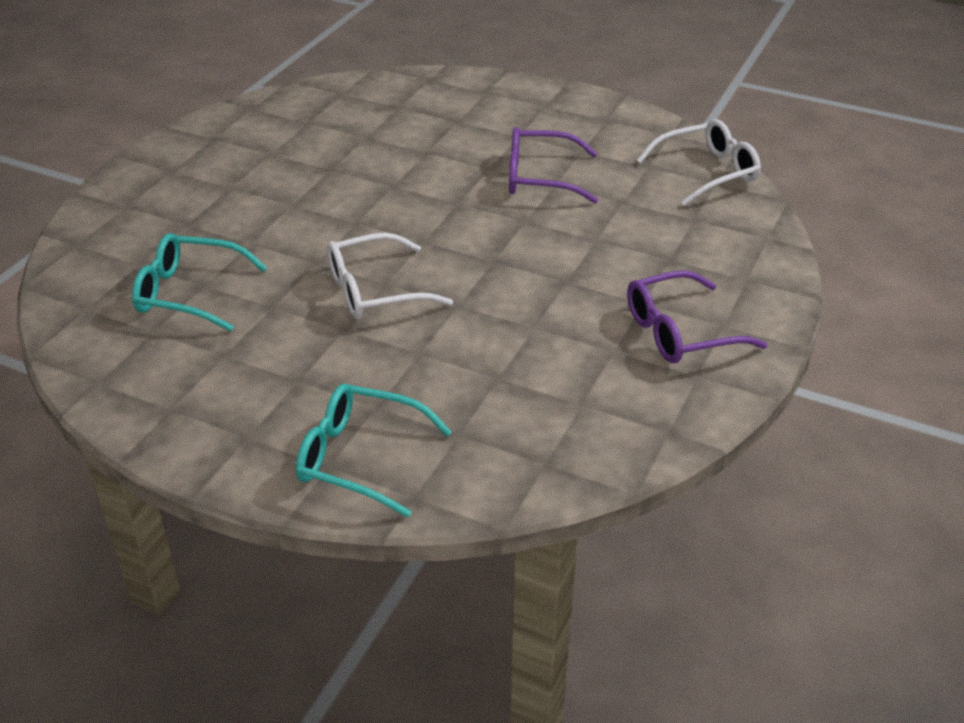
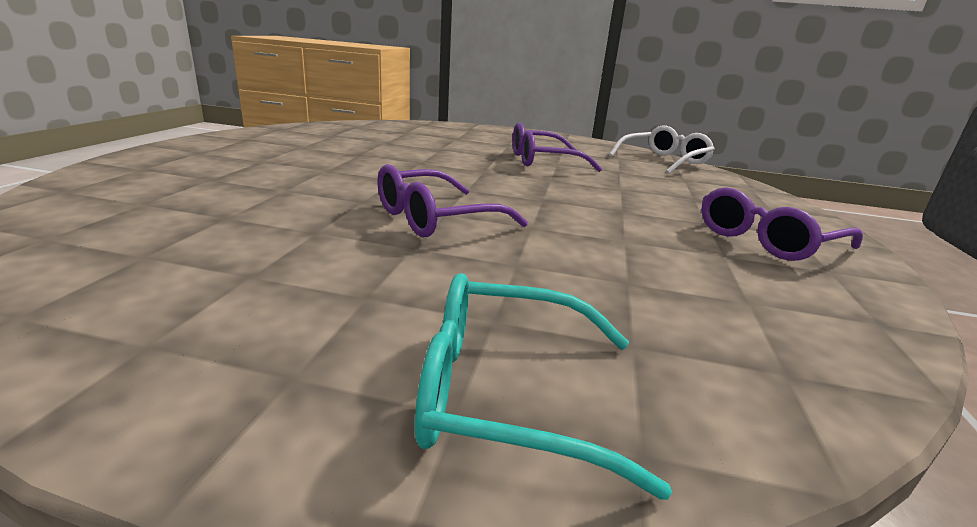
camera: 15 degrees left, 15 degrees down
(188, 293) = (203, 223): turquoise glasses -> none
(373, 291) = (434, 219): white glasses -> purple glasses

